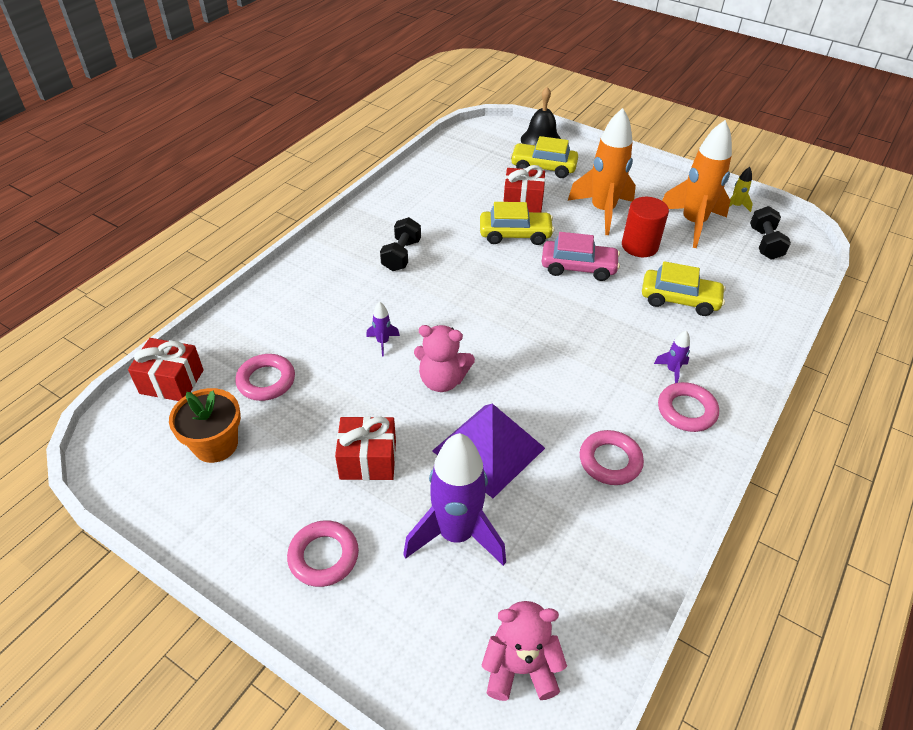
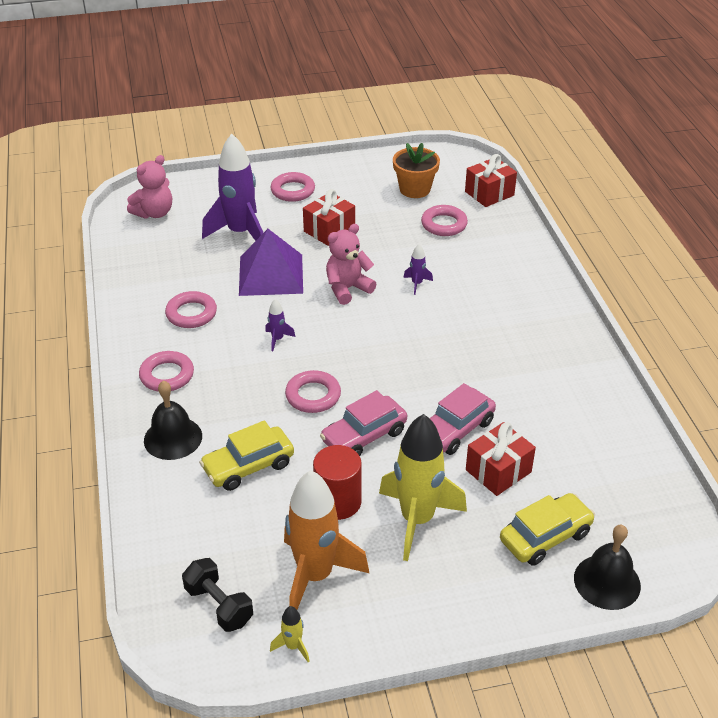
camera: 135 degrees right, 5 degrees down
(401, 255) = (506, 345): black dumbbell -> none
(515, 234) = (455, 430): yellow car -> pink car
(582, 314) = (313, 395): none -> pink ring
(602, 211) = (417, 520): orange rocket -> yellow rocket
(672, 370) = (201, 397): purple rocket -> purple rocket (277, 339)
(722, 354) = (173, 438): none -> black bell

